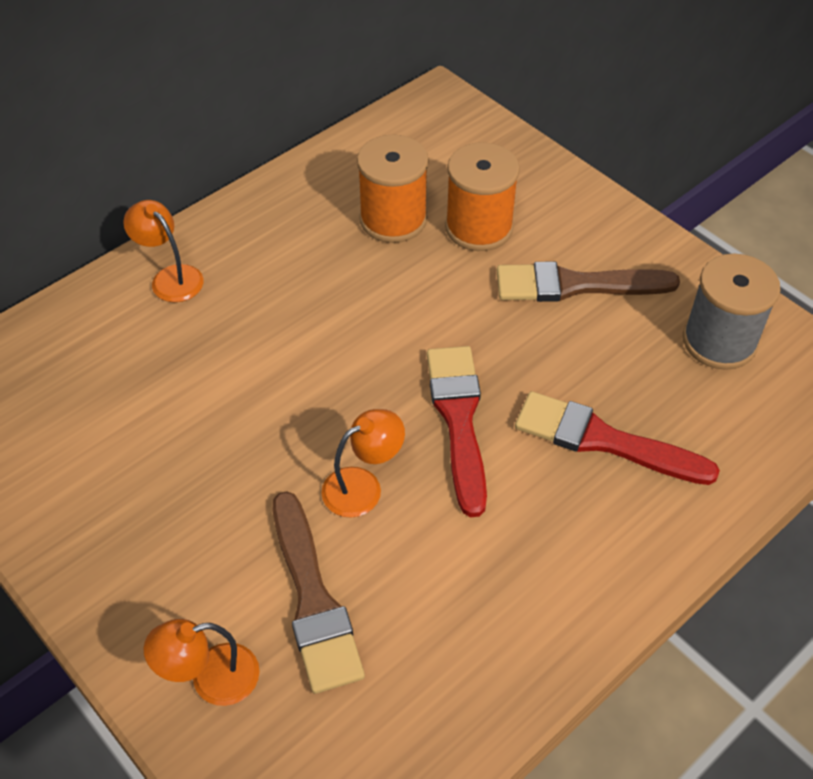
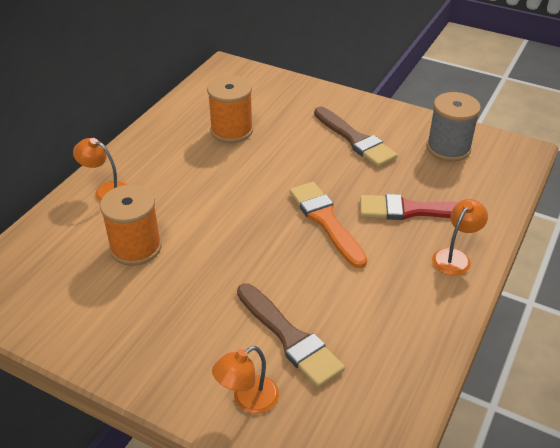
camera: 20 degrees left, 10 degrees down
(363, 486) = (287, 269): orange lamp -> orange lamp (455, 257)
(458, 419) = (326, 221): red brush -> orange brush
(479, 227) = (284, 124): orange spool -> orange spool (136, 247)
(575, 285) = (355, 139): brown brush -> brown brush turned 105 degrees counterclockwise

